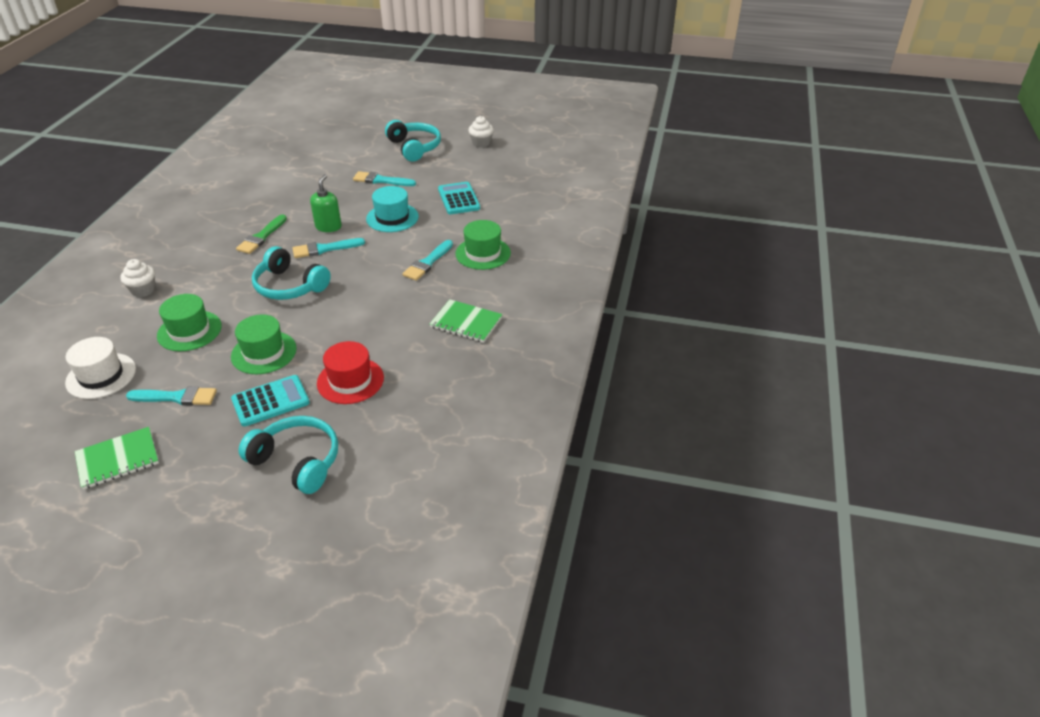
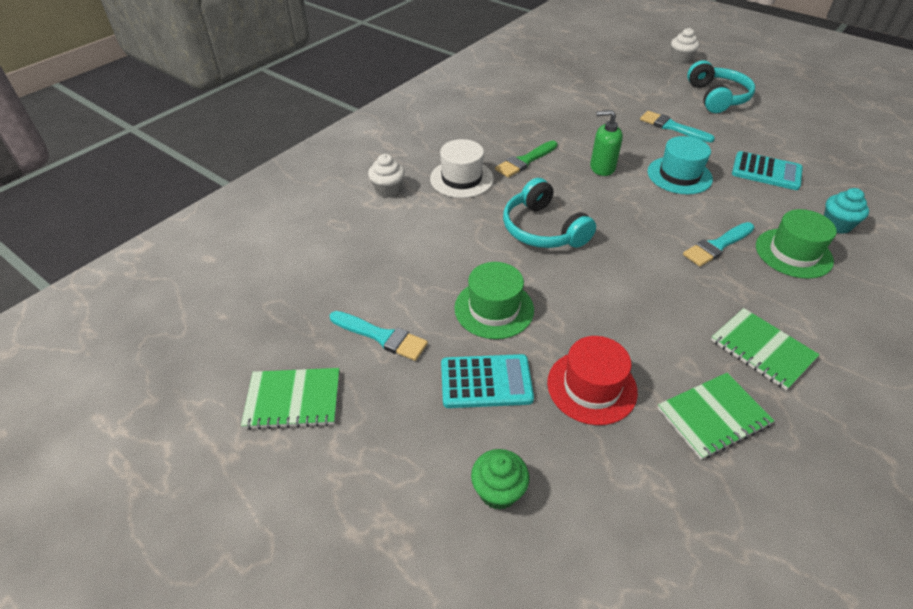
camera: 25 degrees right, 5 degrees up
(101, 376) = (314, 280): white hat -> white hat (461, 179)
(189, 331) = (420, 253): green hat -> none
(297, 461) = (498, 491): turquoise headphones -> green cupcake
(324, 249) = (592, 194): turquoise brush -> none
(328, 227) = (602, 168): green soap dispenser -> green soap dispenser turned 120 degrees counterclockwise
(437, 373) = (713, 417): none -> green notebook
(459, 199) = (766, 172): turquoise calculator -> turquoise calculator turned 105 degrees clockwise
(481, 143) = (800, 109): white cupcake -> white cupcake (680, 59)
(512, 226) = (836, 225): none -> turquoise cupcake

